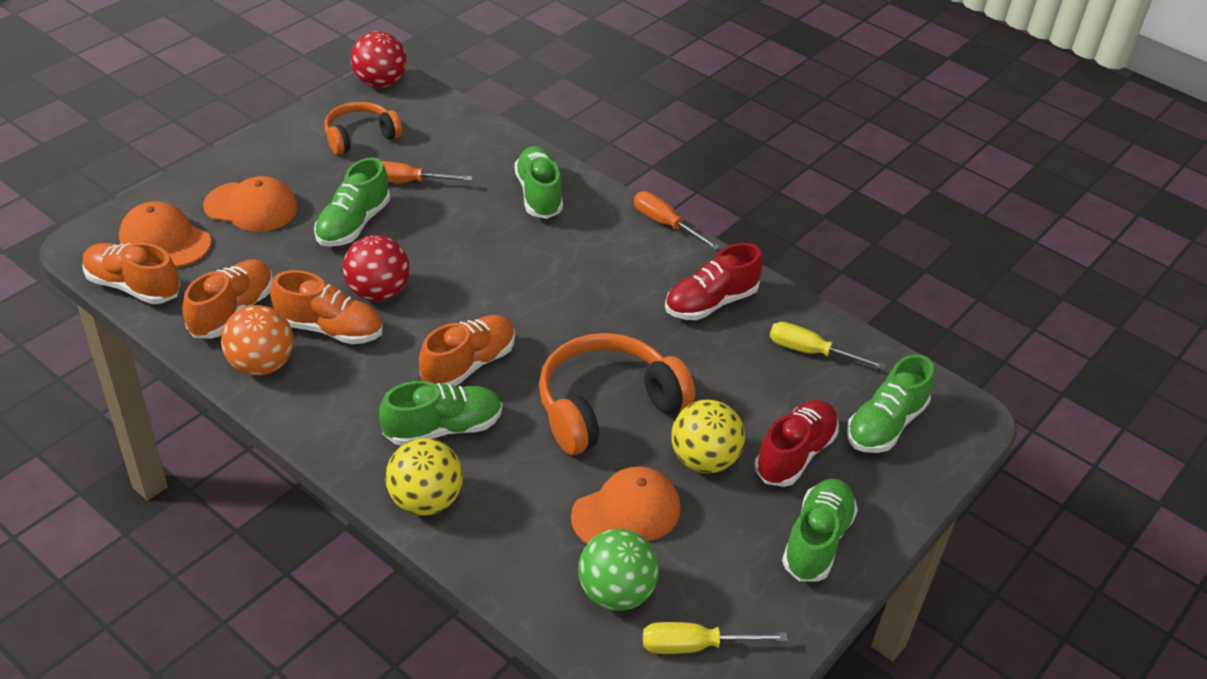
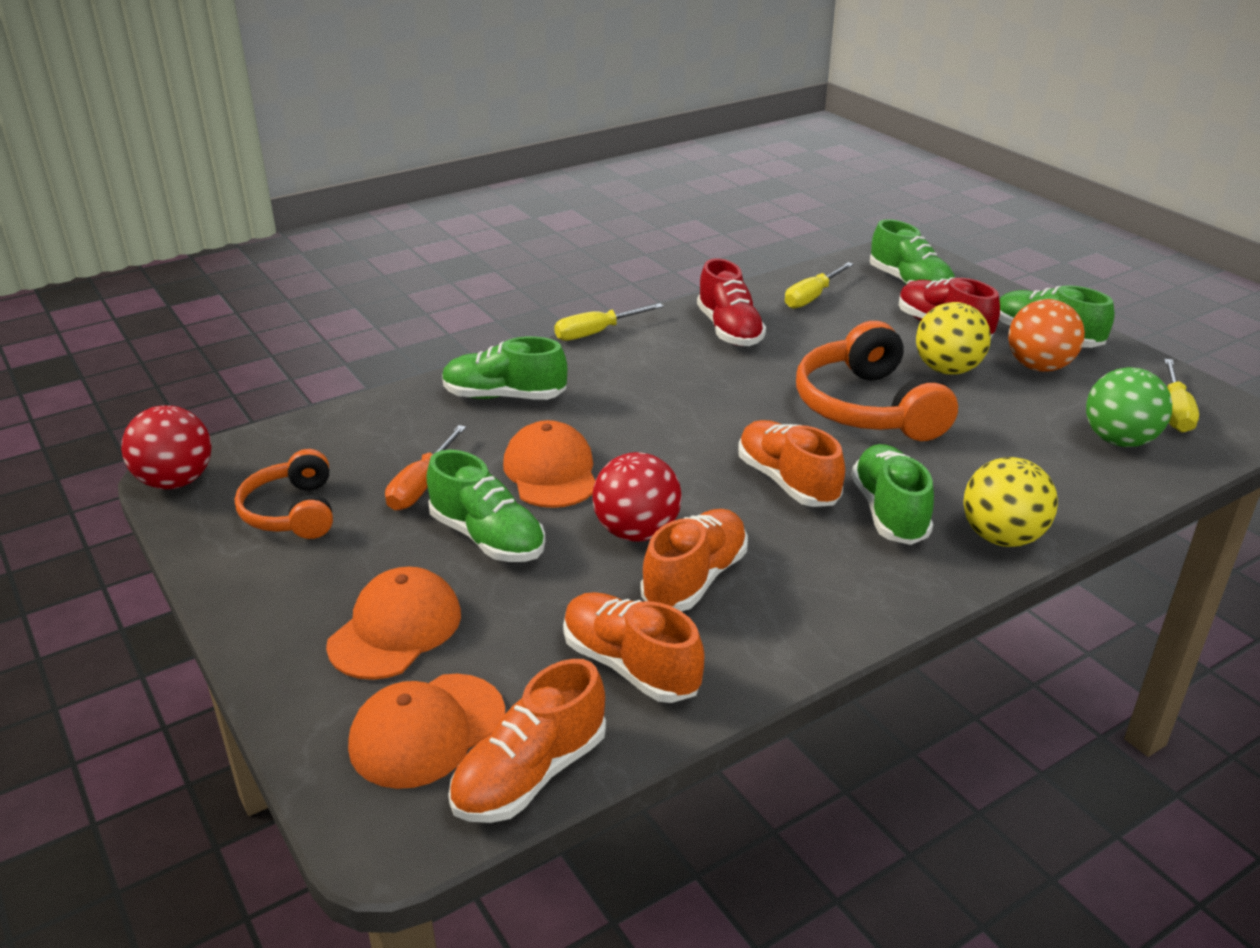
camera: 70 degrees left, 10 degrees down
(261, 365) = (750, 645): orange ball -> orange ball (1038, 367)
(626, 512) = (1016, 419): orange cap -> orange cap (551, 472)
(665, 224) = (597, 333): orange screwdriver -> yellow screwdriver

